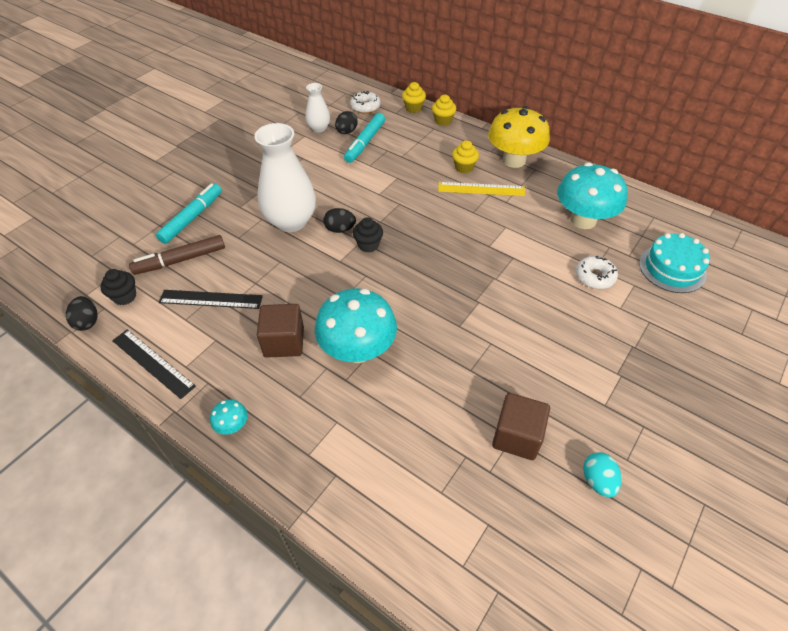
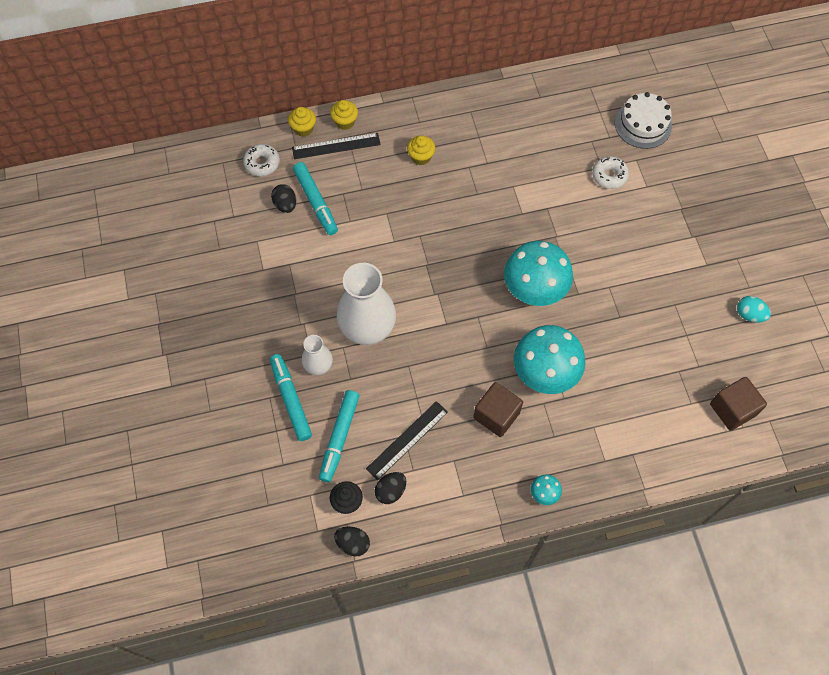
camera: 50 degrees left, 15 degrees up
(153, 363) = (440, 516): black ruler -> black ruler (336, 146)
(180, 260) = (339, 438): brown marker -> turquoise marker
(319, 128) = (257, 222): white vase -> white vase (318, 365)
(340, 229) = (410, 299): black egg -> black egg (391, 491)
(368, 245) = (447, 292): black cupcake -> none
(481, 189) = (457, 167): yellow ruler -> none
(514, 160) = (446, 116): yellow mushroom -> none
(517, 436) = (688, 331): brown cube -> brown cube (732, 409)
(583, 220) = (552, 132): turquoise mushroom -> turquoise mushroom (534, 289)
(672, 268) = (643, 124): turquoise cake -> white cake

